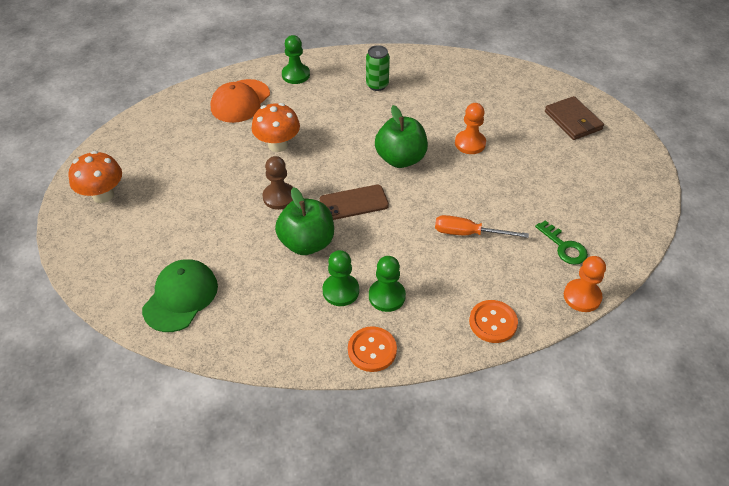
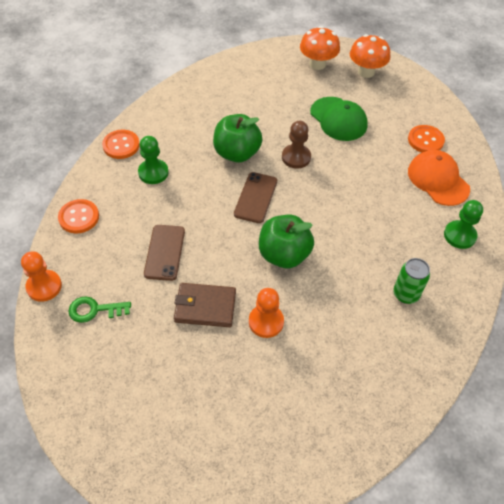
camera: 120 degrees right, 5 degrees up
(181, 297) = (241, 79): green cap -> green cap (338, 119)
(191, 122) = (425, 140): none -> orange button
(278, 145) = (360, 181): orange mushroom -> orange mushroom (317, 64)
(341, 291) = (179, 152): green pawn -> none
(468, 233) = (164, 252): orange screwdriver -> brown phone
(573, 120) = (231, 449): brown wallet -> brown wallet (205, 306)

